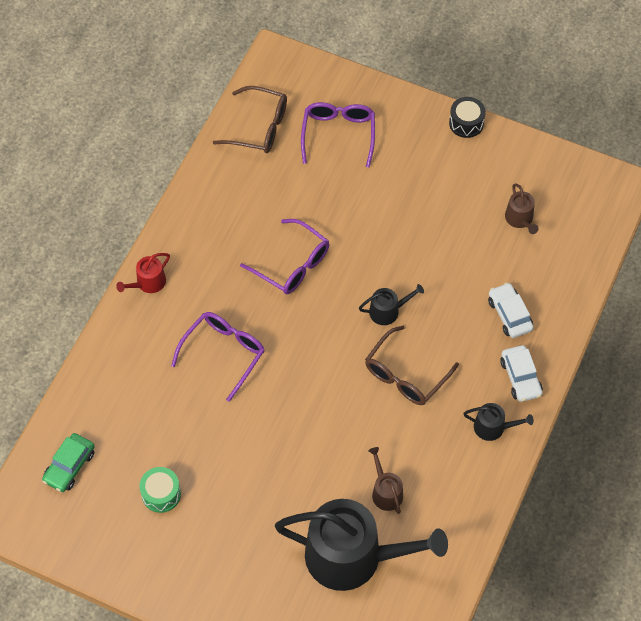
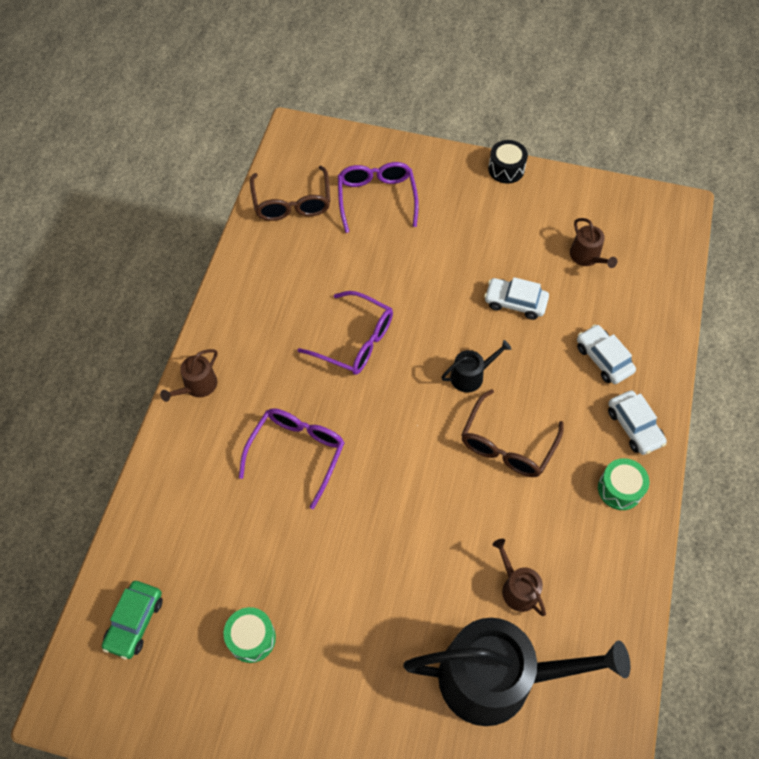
camera: 10 degrees left, 0 degrees up
(148, 283) = (197, 386): red watering can -> brown watering can
(259, 127) = (292, 203): brown glasses -> brown glasses turned 75 degrees clockwise
(443, 252) = (515, 302): none -> white car
(493, 427) = (619, 489): black watering can -> green drum

